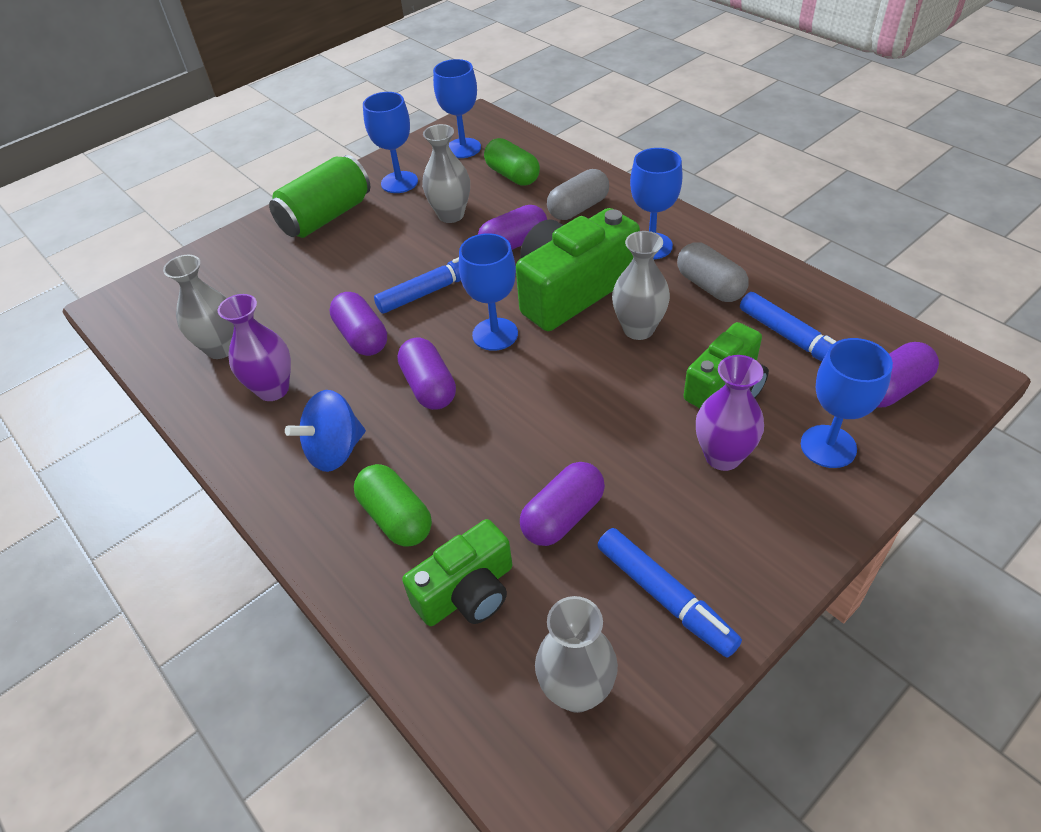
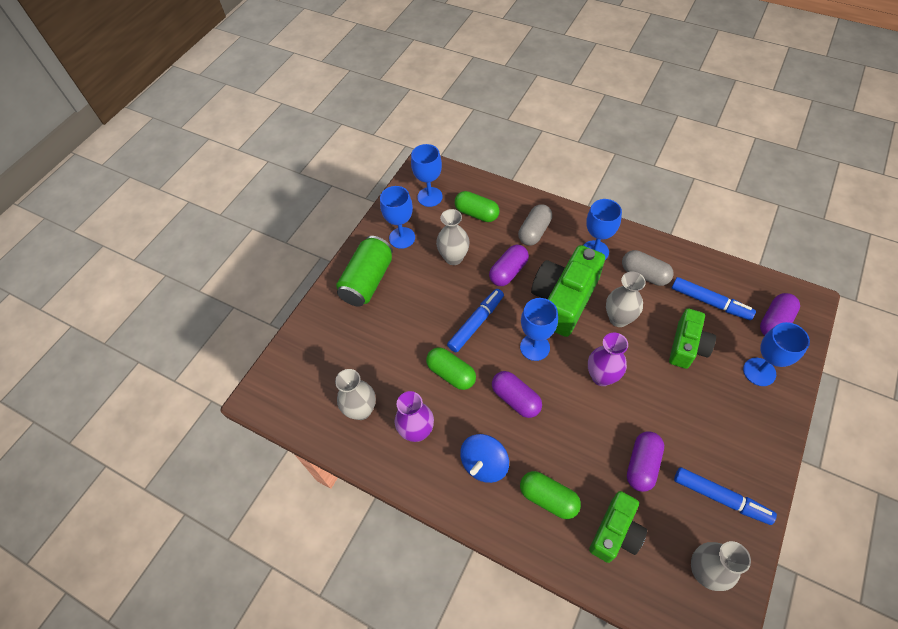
camera: 20 degrees left, 10 degrees up
(362, 337) = (451, 374): purple capsule -> green capsule
(723, 456) = (708, 396): purple vase -> purple vase (601, 377)

